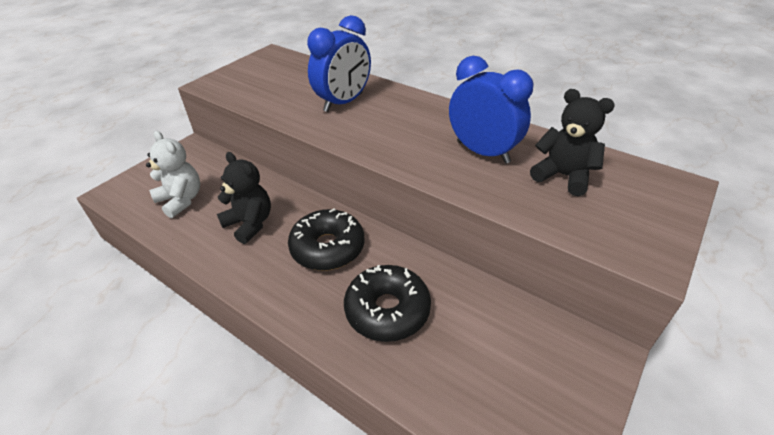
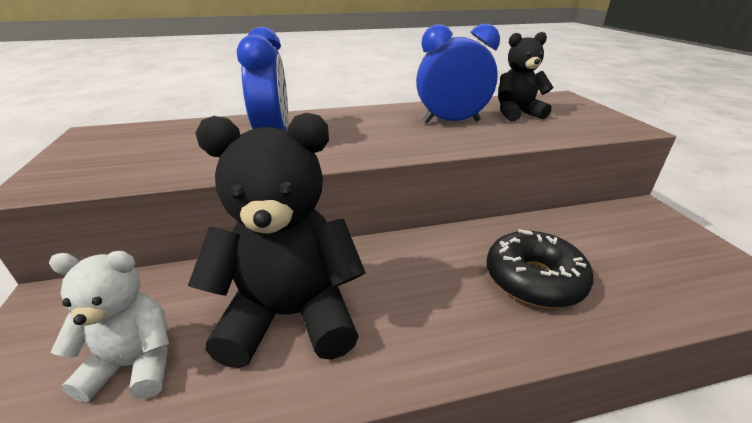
camera: 50 degrees left, 10 degrees down
(250, 224) = (290, 315): black teddy bear -> black teddy bear, size x1.70
(327, 248) = (408, 275): black donut -> none

